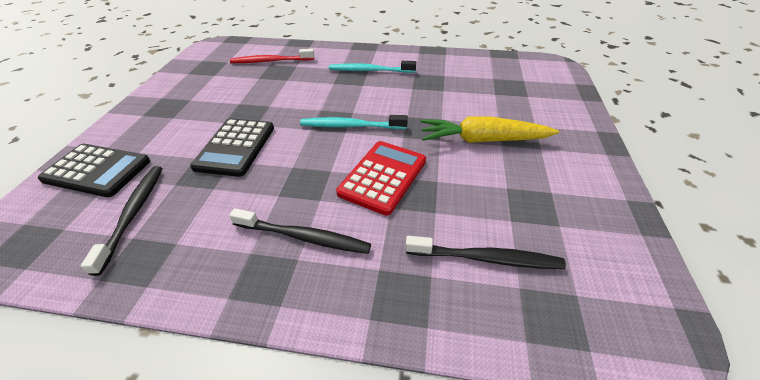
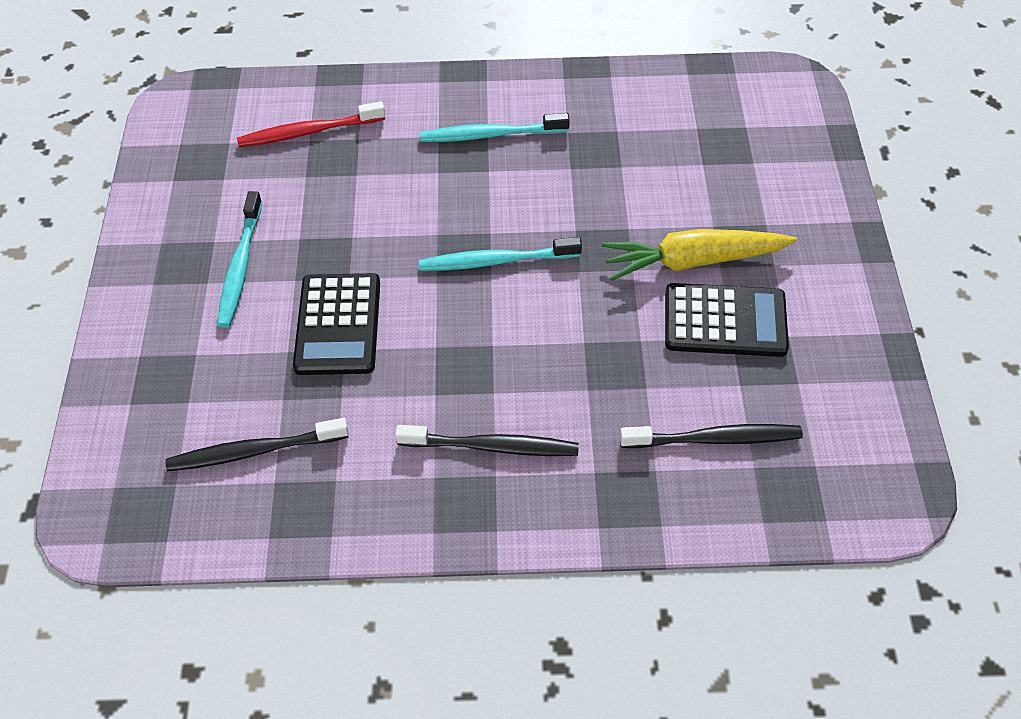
camera: 10 degrees left, 10 degrees up
(97, 170) = (156, 394): black calculator -> black calculator (725, 321)
(133, 214) = (255, 451): black toothbrush -> black toothbrush turned 90 degrees counterclockwise
(196, 112) = (240, 266): none -> turquoise toothbrush
(383, 177) = (567, 344): red calculator -> none

